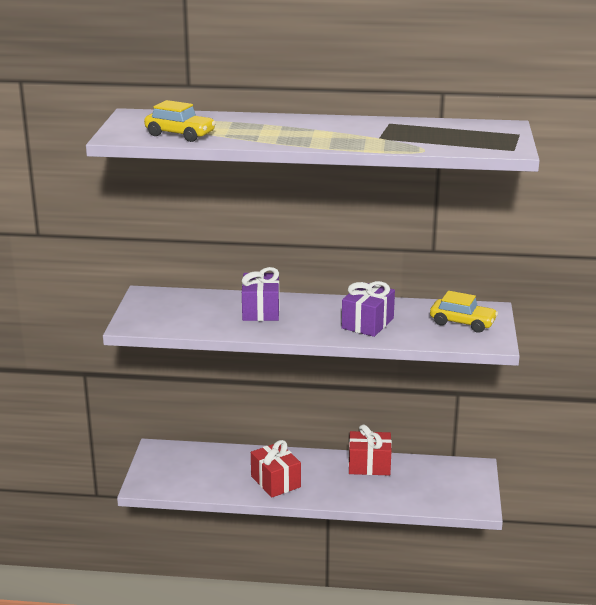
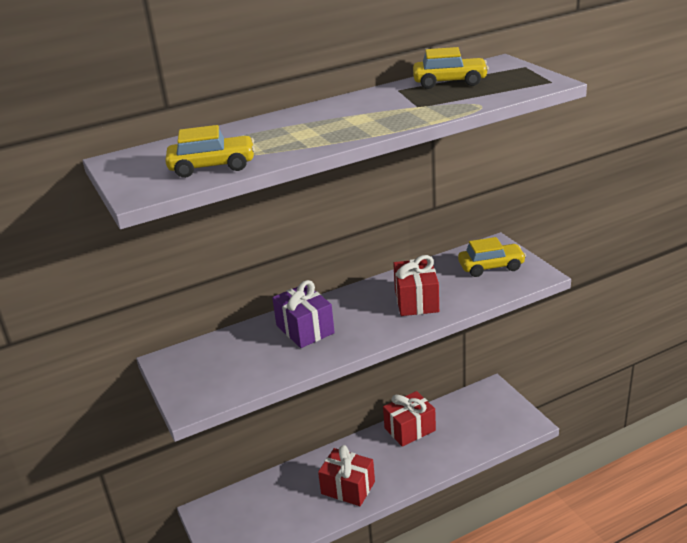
camera: 30 degrees left, 5 degrees up
(367, 323) = (416, 301): purple gift -> red gift
(437, 128) = (450, 82): none -> yellow car

